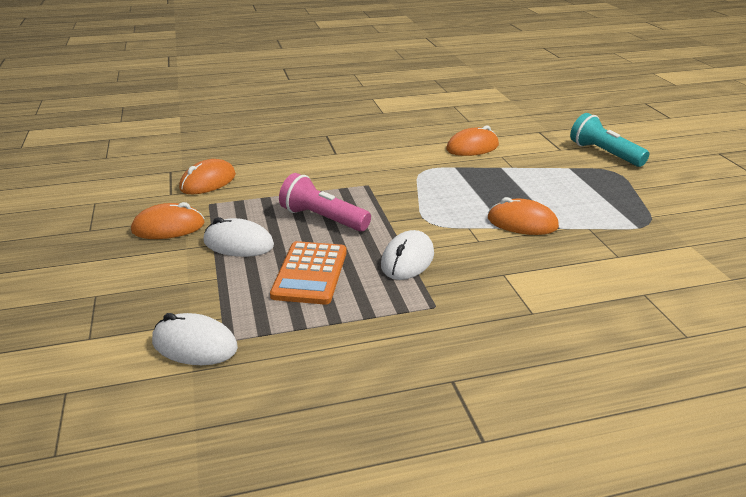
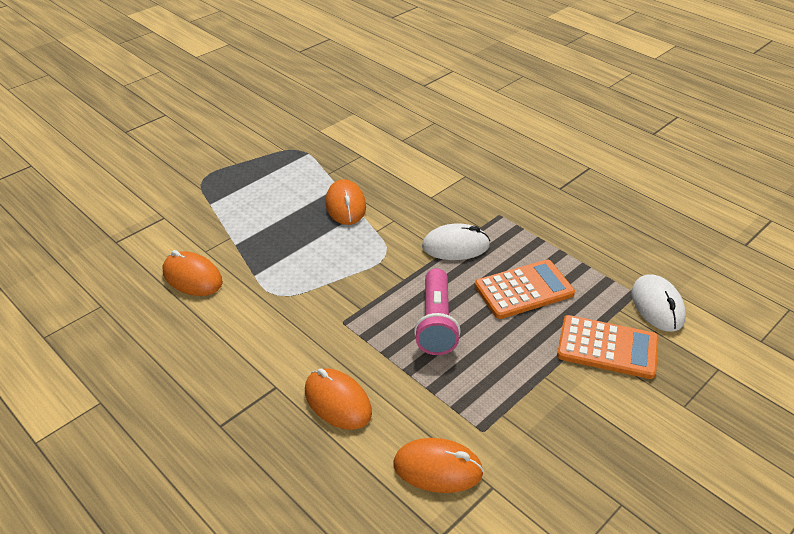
camera: 120 degrees left, 10 degrees up
(168, 227) = (553, 433): orange mouse -> orange mouse (337, 402)
(195, 286) = (607, 347): none -> orange calculator
(238, 243) = (527, 358): white mouse -> none
(604, 154) = (162, 189): turquoise flashlight -> none

